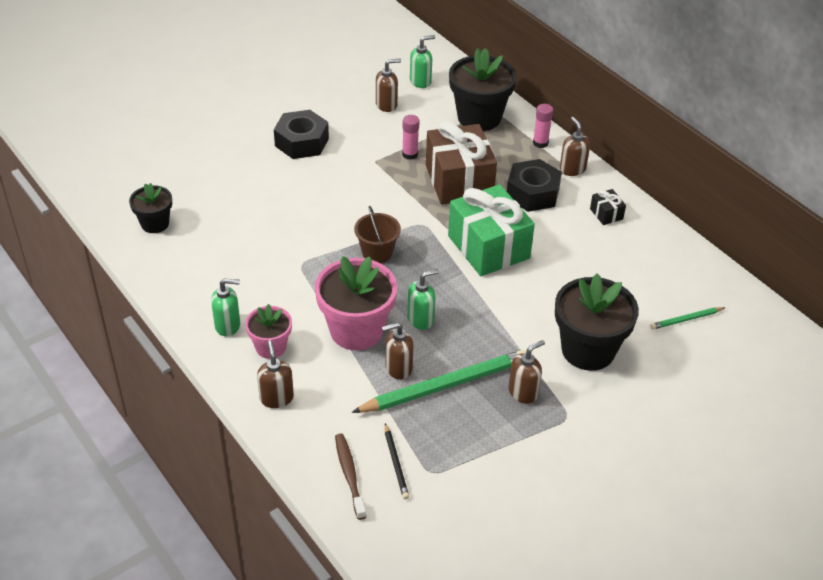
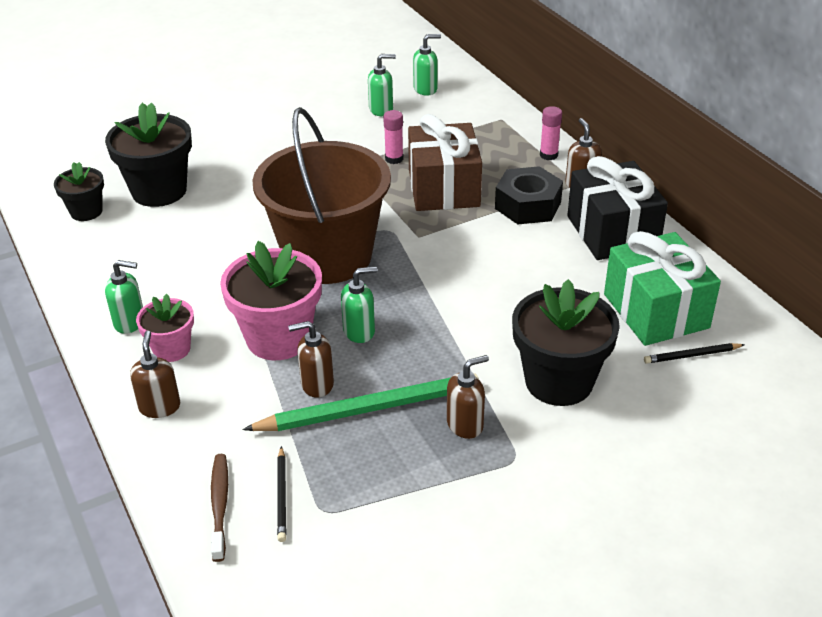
camera: 10 degrees right, 5 degrees down
(302, 142) = (276, 141): black nut -> none
(377, 252) = (328, 256): brown bucket -> brown bucket, size x2.41
(386, 105) = (381, 110): brown soap dispenser -> green soap dispenser
(479, 117) = (483, 126): black flower pot -> black flower pot (159, 191)
(488, 247) = (461, 259): green gift -> green gift (655, 311)
(606, 214) = (612, 232): black gift -> black gift, size x2.39
(686, 319) = (692, 355): green pencil -> black pencil

